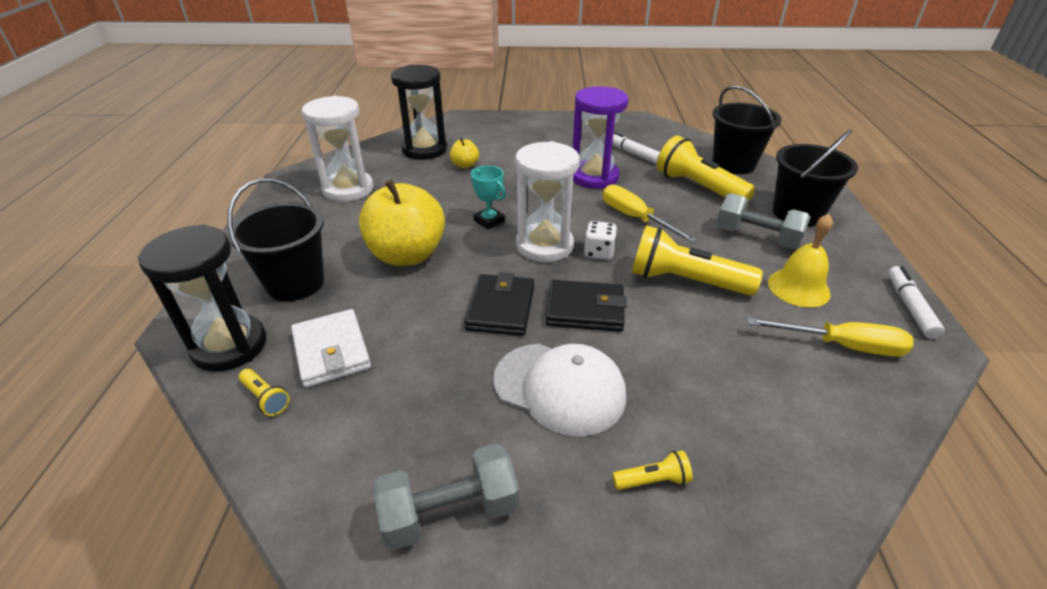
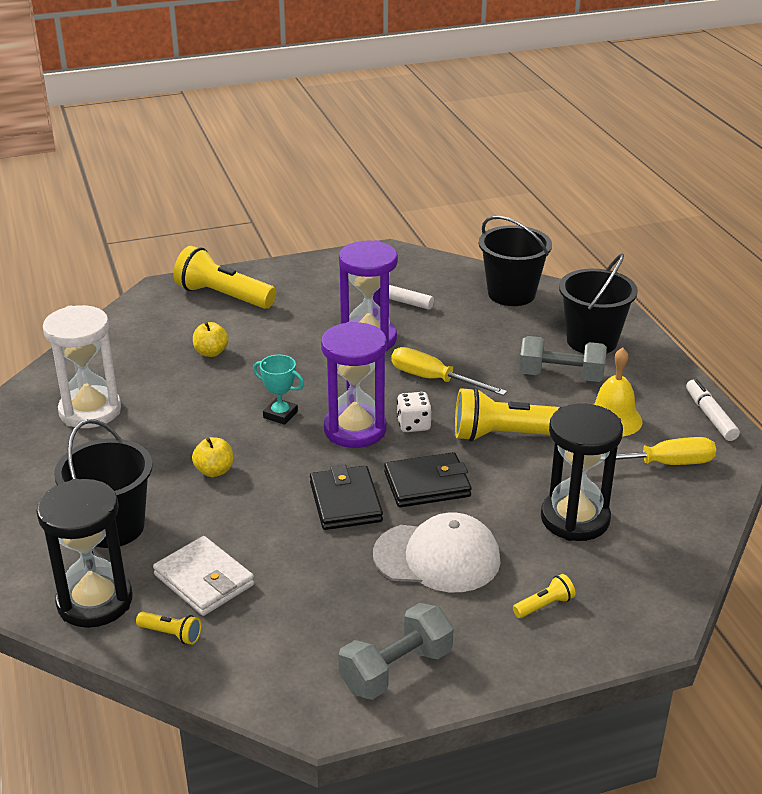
camera: 20 degrees left, 5 degrees down
(407, 255) = (214, 471): yellow apple -> yellow apple, size x0.45
(424, 150) = (148, 341): black hourglass -> black hourglass (575, 519)
(544, 246) = (355, 429): white hourglass -> purple hourglass
(698, 187) = (484, 330): yellow flashlight -> yellow flashlight (223, 296)

